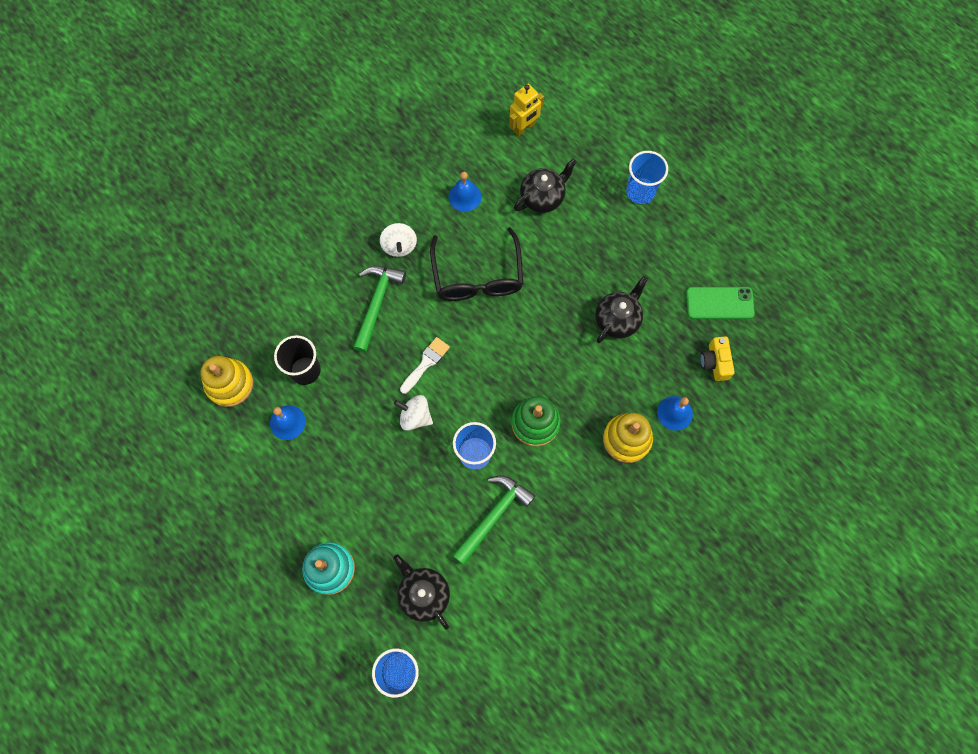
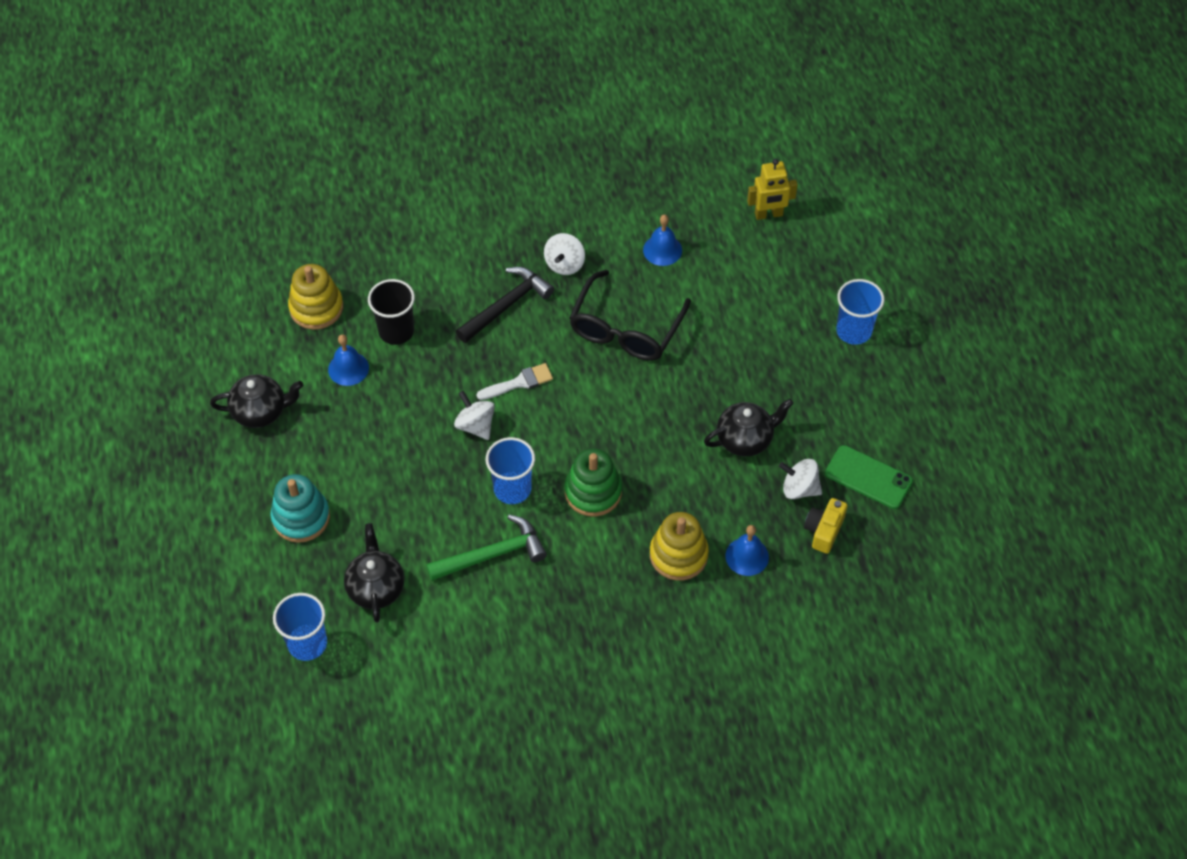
camera: 30 degrees right, 15 degrees down
(376, 304) = (506, 305): green hammer -> black hammer
(543, 197) = (744, 288): black teapot -> black teapot (261, 411)
(678, 338) = (799, 488): none -> white spinning top

